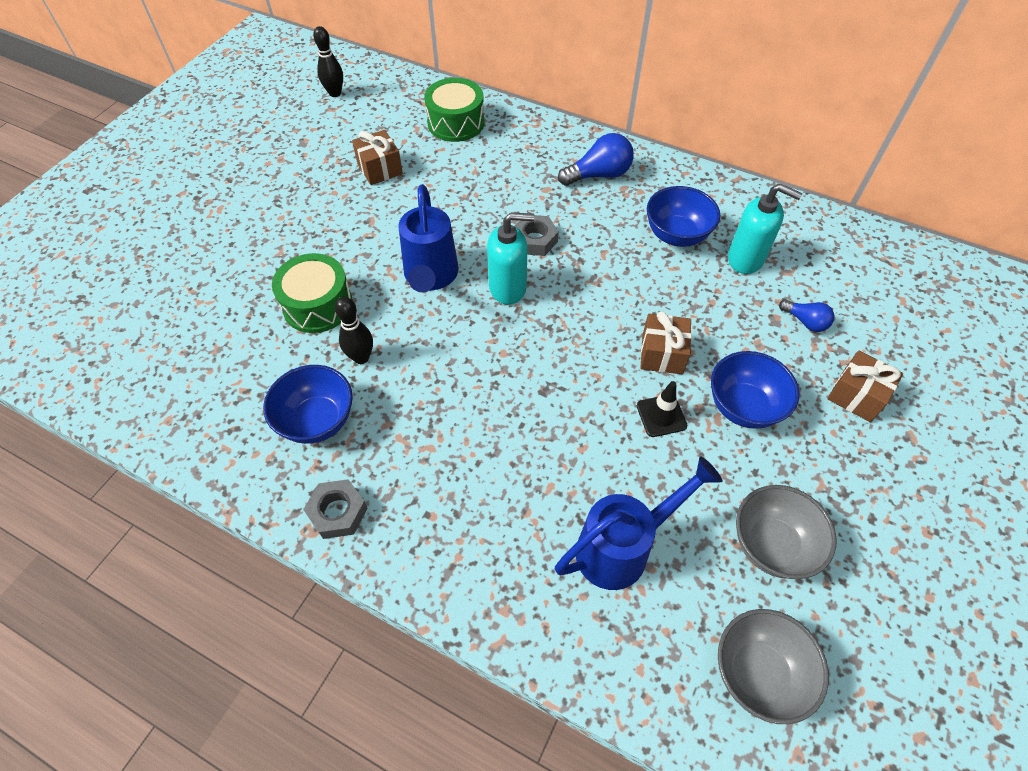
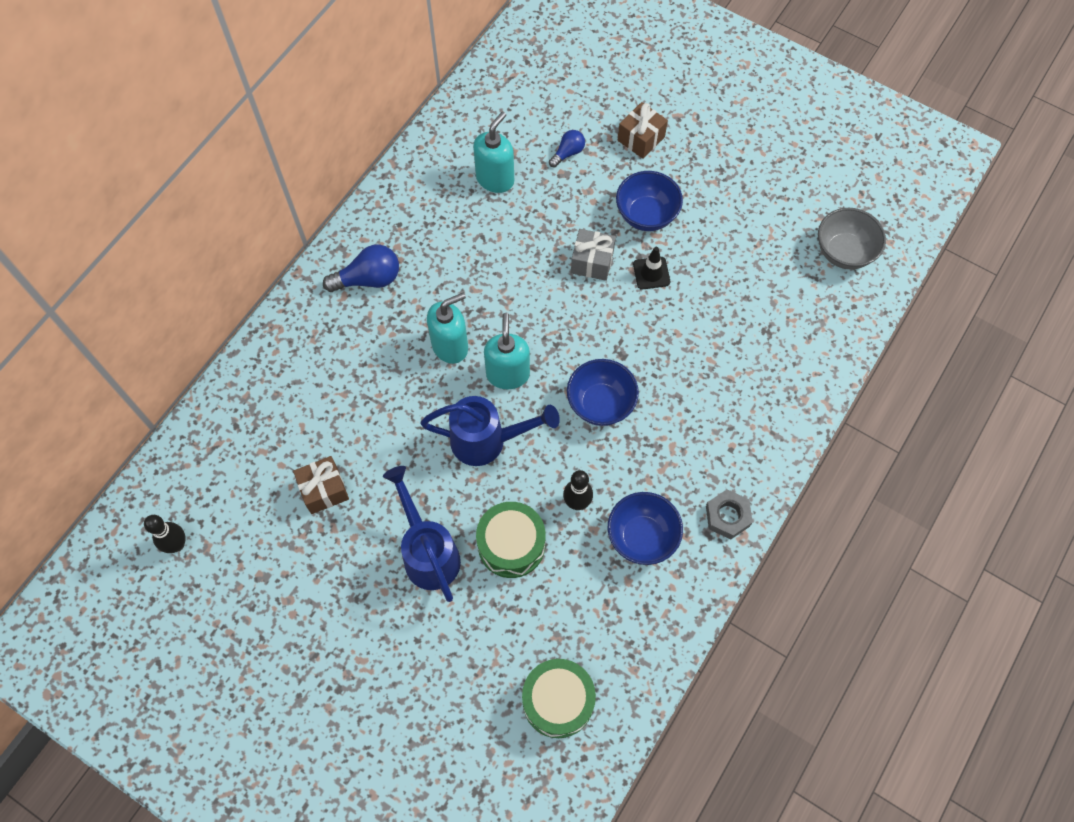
camera: 85 degrees left, 10 degrees up
(456, 123) = (260, 409): green drum -> green drum (558, 701)
(534, 240) = (450, 346): grey nut -> turquoise soap dispenser
(599, 175) = (368, 279): blue light bulb -> blue light bulb turned 90 degrees clockwise
(623, 547) = (759, 316): blue watering can -> blue watering can (428, 552)
(662, 354) = (592, 262): brown gift -> grey gift
(676, 235) = (460, 227): blue bowl -> blue bowl (600, 404)
(771, 545) = (759, 224): grey bowl -> none

